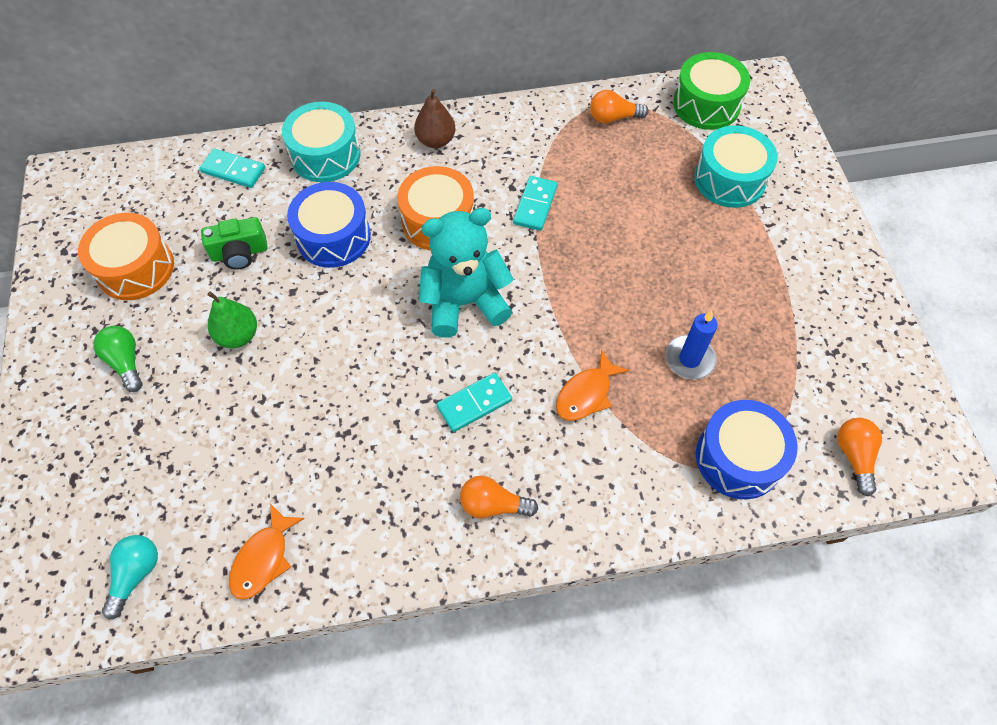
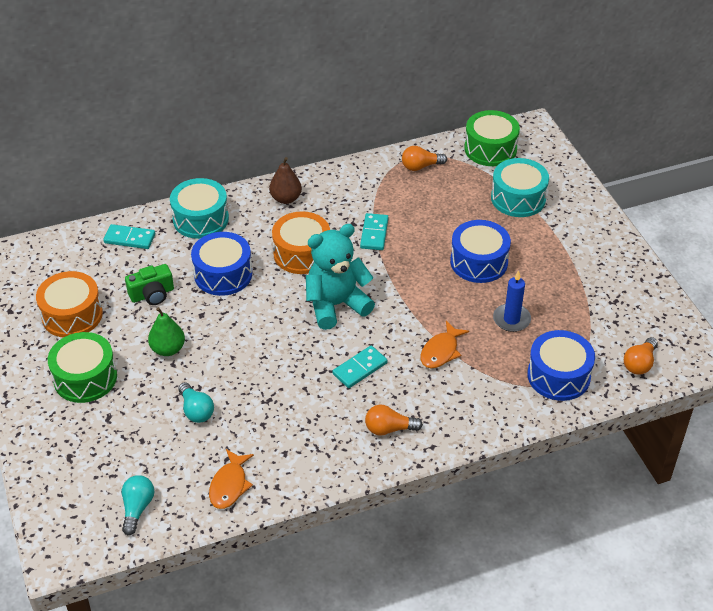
camera: 10 degrees left, 15 degrees down
(126, 362) = (85, 378): green light bulb -> green drum
(250, 434) = (196, 410): none -> turquoise light bulb
(662, 265) = (479, 262): none -> blue drum
(854, 456) = (639, 363): orange light bulb -> orange light bulb turned 135 degrees counterclockwise

